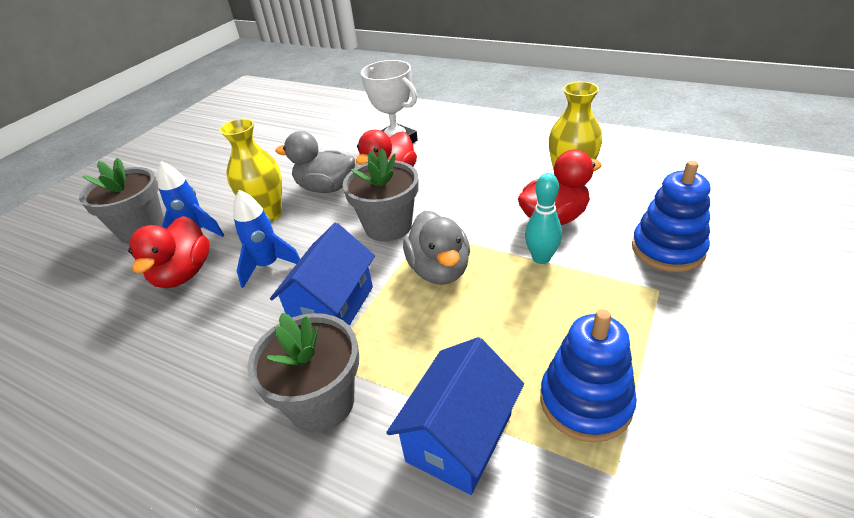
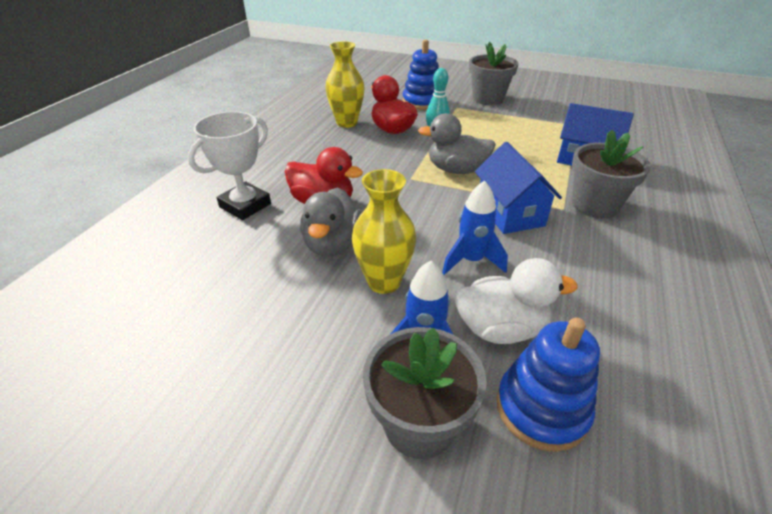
camera: 100 degrees left, 0 degrees up
(183, 274) = (500, 328): red duck -> white duck
(333, 306) = (510, 213): blue house -> blue house turned 60 degrees clockwise
(388, 226) = (403, 196): grey flower pot -> grey flower pot (488, 99)
(439, 270) = (456, 170): grey duck -> grey duck turned 150 degrees counterclockwise
(585, 402) = (542, 128): blue stacking toy -> blue stacking toy (541, 408)

